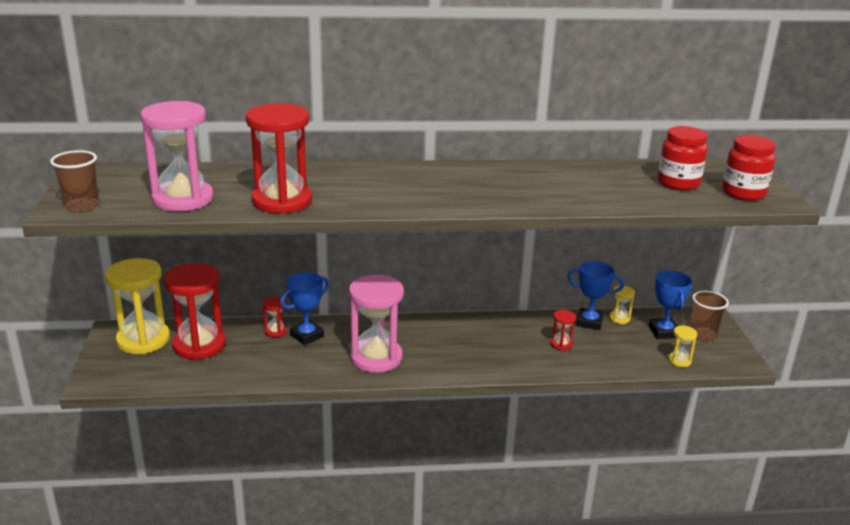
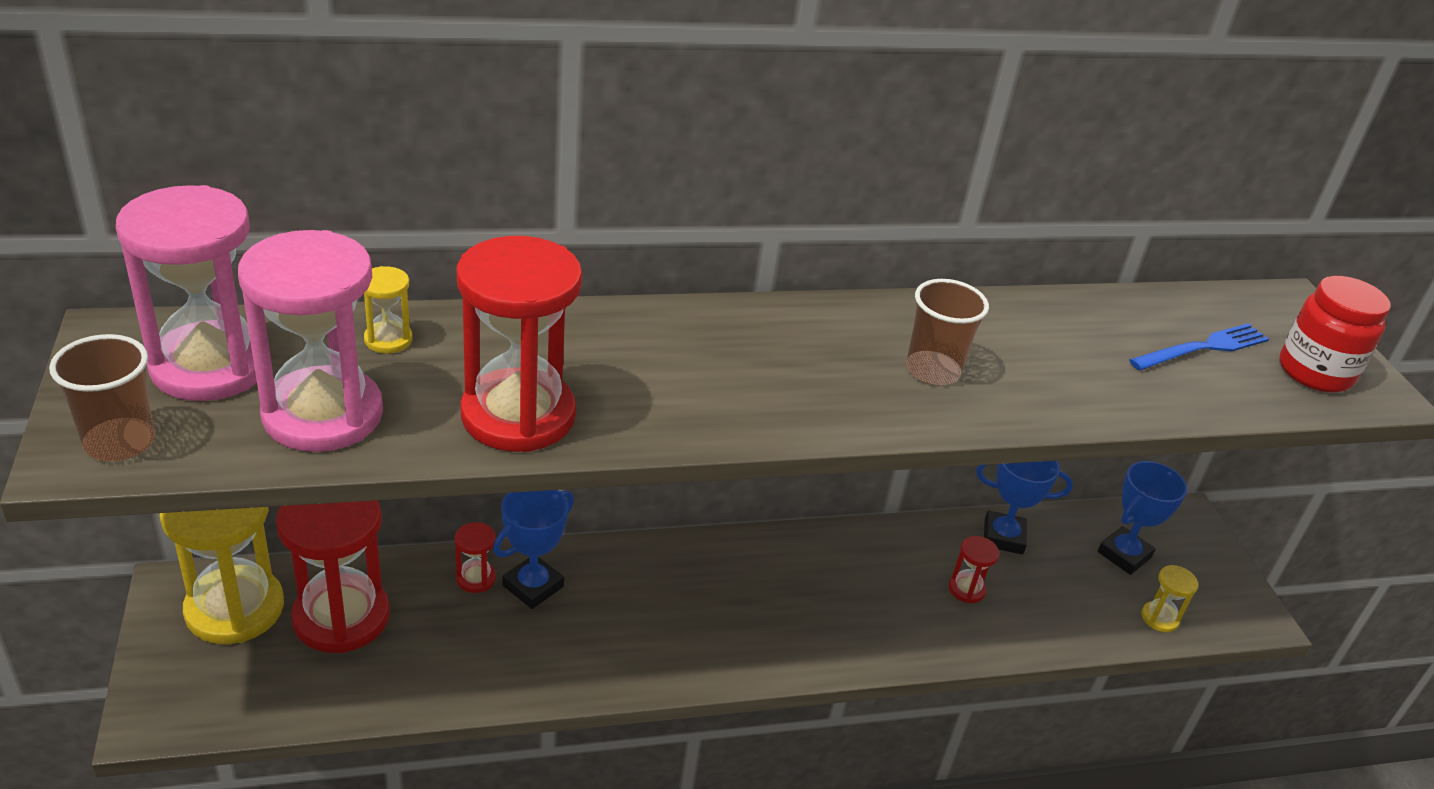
camera: 10 degrees left, 10 degrees up
(376, 358) = (662, 634): pink hourglass -> pink hourglass (210, 367)
(619, 318) = (1049, 527): yellow hourglass -> yellow hourglass (388, 340)
(664, 332) = (1124, 555): blue trophy -> blue trophy turned 60 degrees clockwise
(678, 183) = (1203, 348): red jar -> blue fork
(702, 335) = (1185, 559): brown cup -> brown cup (932, 370)

